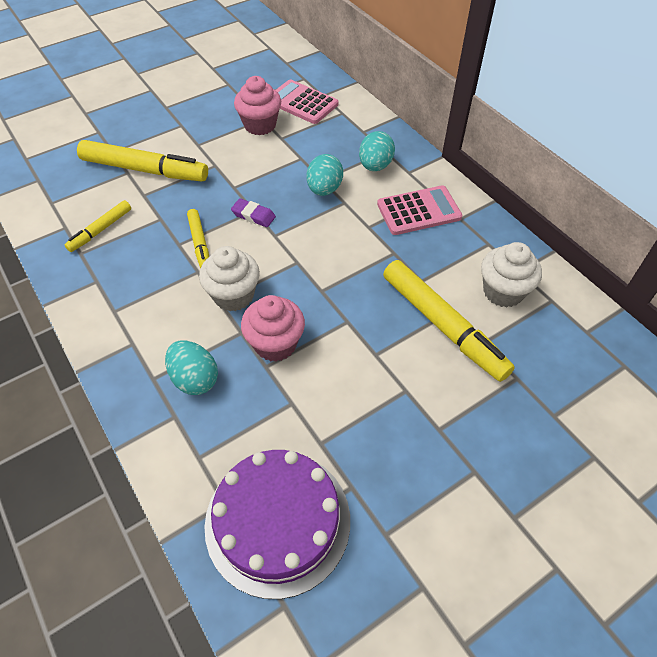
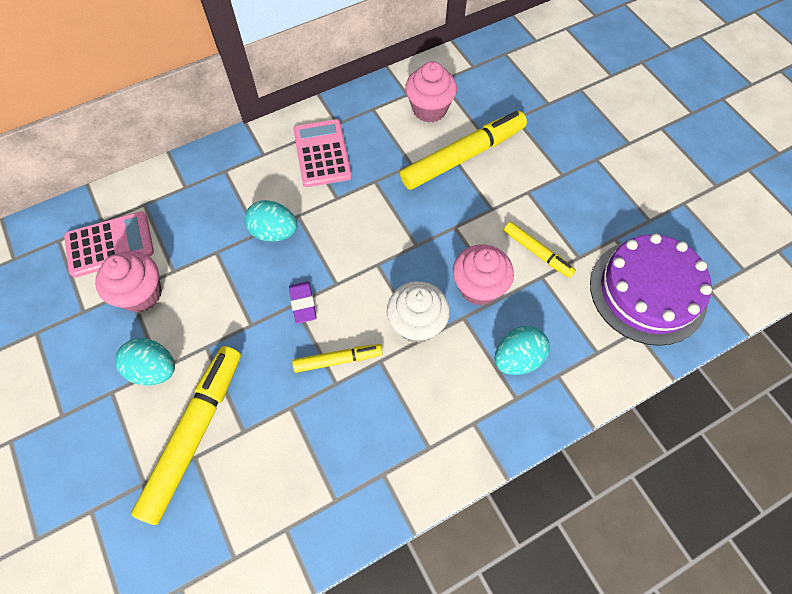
camera: 85 degrees left, 10 degrees up
(100, 230) = (299, 479): yellow marker -> yellow marker (537, 253)
(253, 215) = (303, 304): purple eraser -> purple eraser turned 45 degrees counterclockwise
(302, 102) = (110, 245): pink calculator -> pink calculator turned 150 degrees counterclockwise
(375, 166) = (247, 182): turquoise egg -> turquoise egg (154, 369)
(503, 292) = (429, 109): white cupcake -> pink cupcake

